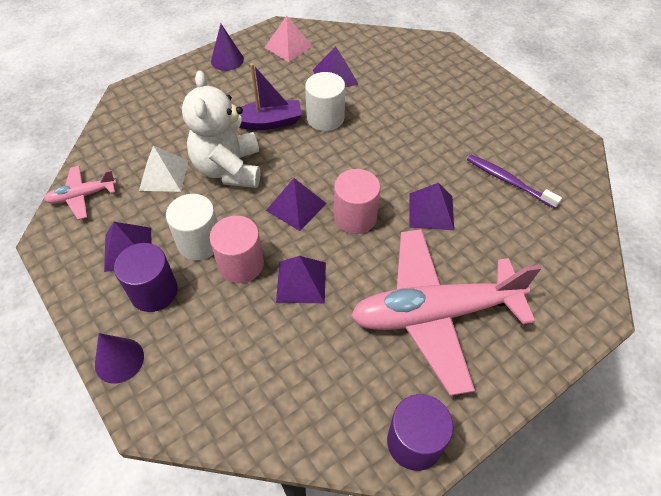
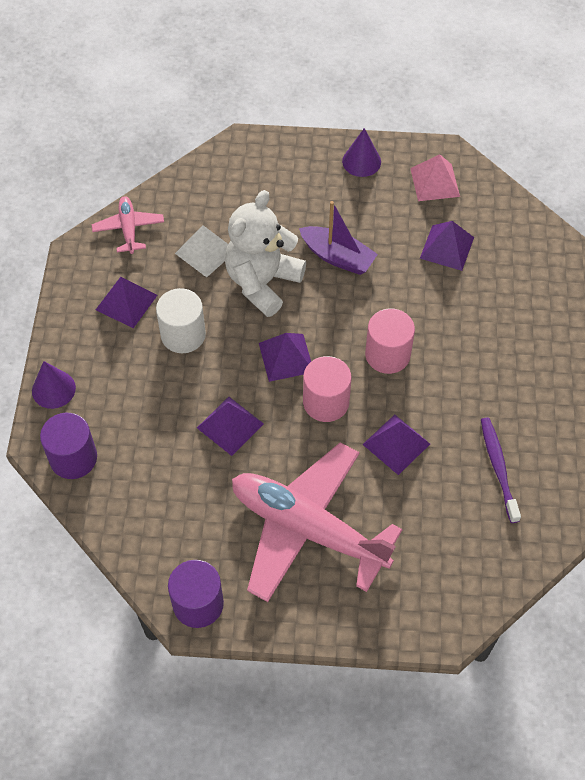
camera: 40 degrees right, 5 degrees up
(82, 196) = (129, 229): pink plane -> pink plane turned 60 degrees clockwise
(154, 291) = (117, 353): purple cylinder -> purple cylinder (73, 458)
(241, 264) = (198, 377): pink cylinder -> pink cylinder (387, 354)
(325, 118) = (393, 287): white cylinder -> none

